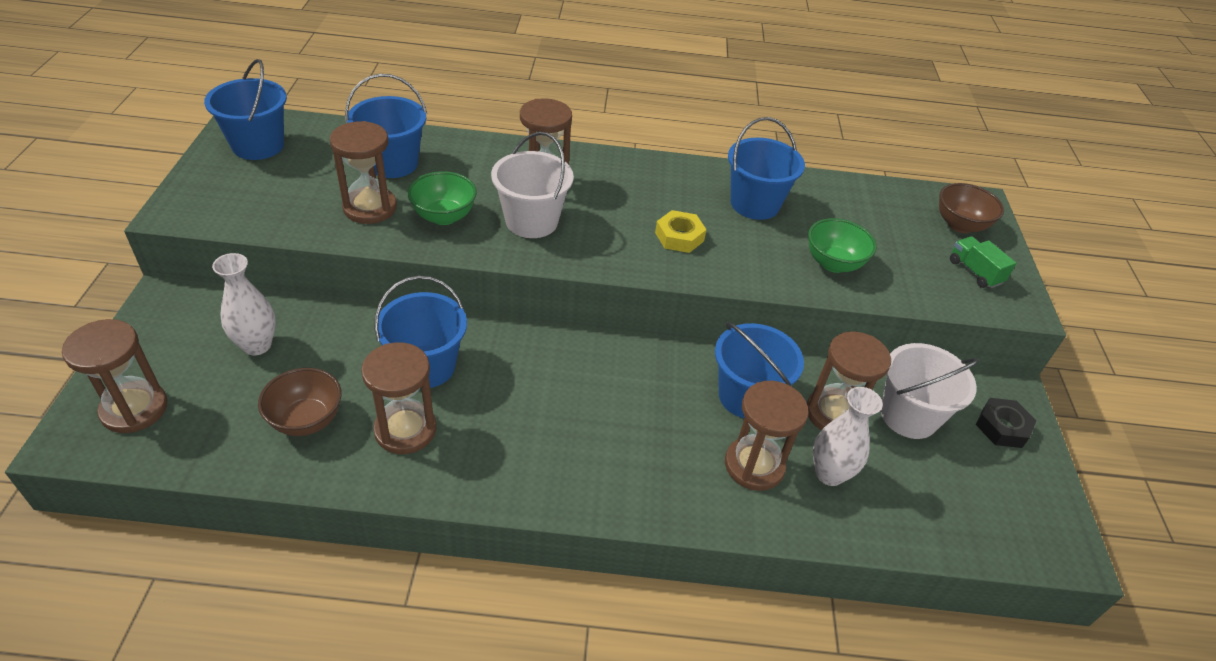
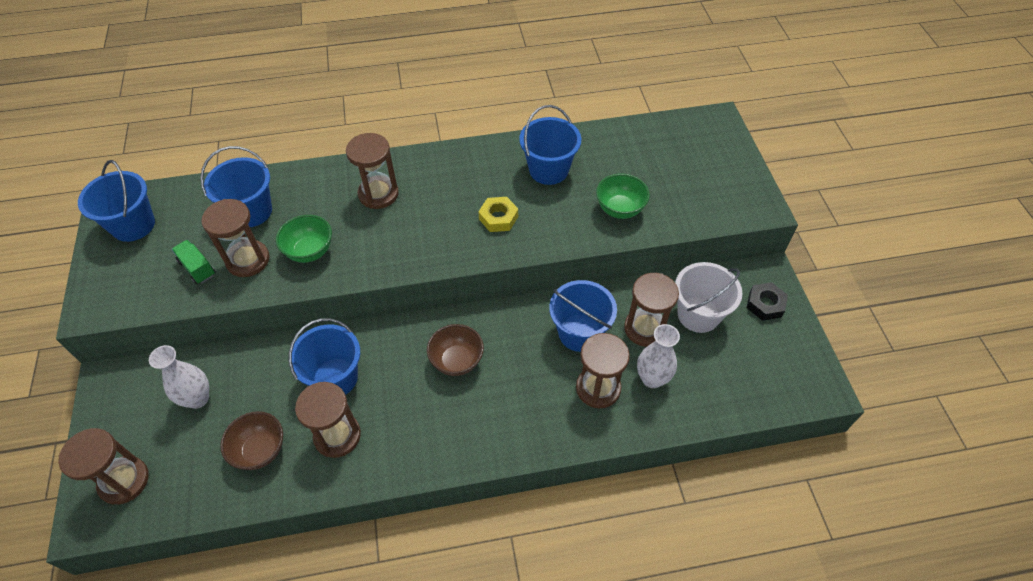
camera: 10 degrees left, 10 degrees up
(531, 221) = (380, 236): white bucket -> none
(960, 225) = (707, 146): brown bowl -> brown bowl (457, 361)
(974, 272) = (724, 187): green truck -> green truck (197, 268)

